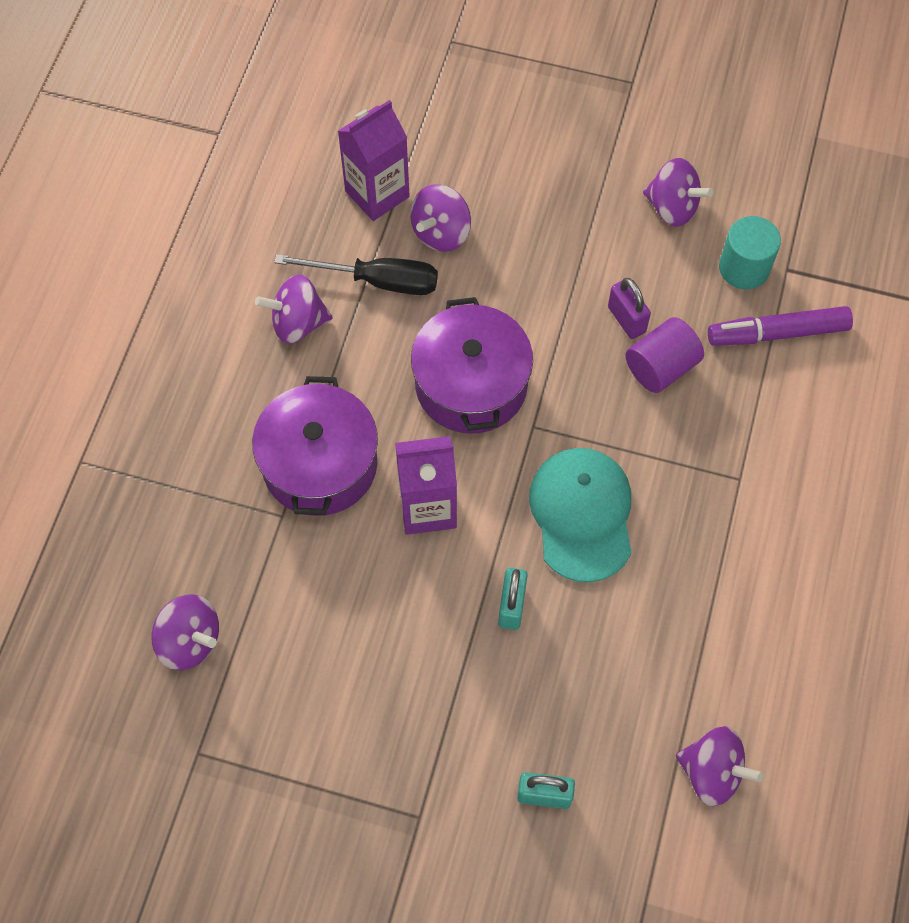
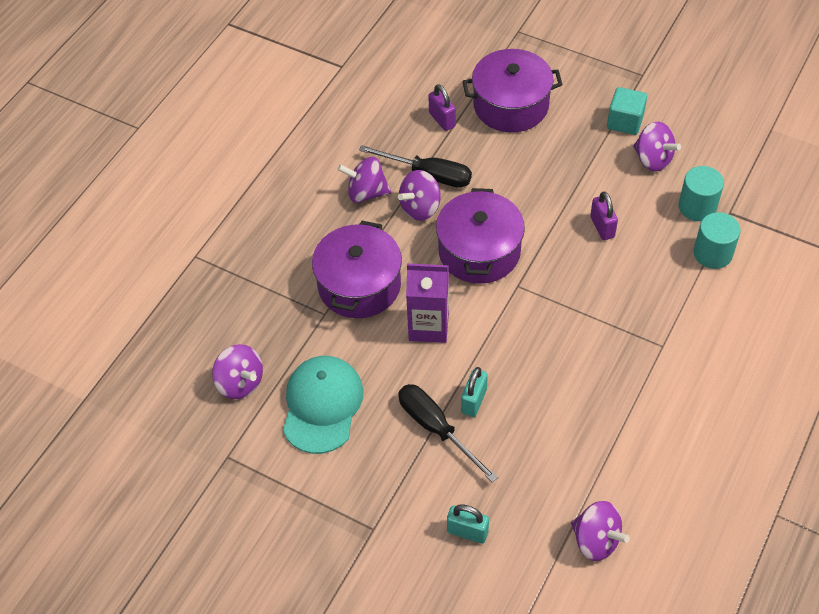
camera: 15 degrees right, 10 degrees down
(377, 194) = (442, 120): purple carton -> purple padlock
(441, 233) = (481, 151): purple spinning top -> purple spinning top (420, 208)
(466, 157) = (511, 105): none -> purple pot
(471, 656) = (436, 428): none -> black screwdriver
(582, 514) = (539, 349): turquoise cap -> turquoise cap (322, 405)
(624, 157) = (625, 122): none -> turquoise cube
(661, 367) = (620, 262): purple cylinder -> none
(777, 333) = (712, 253): purple marker -> turquoise cylinder

